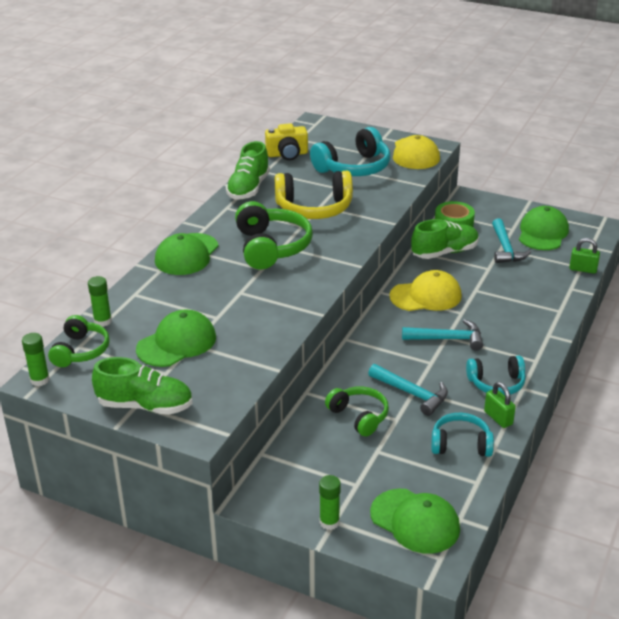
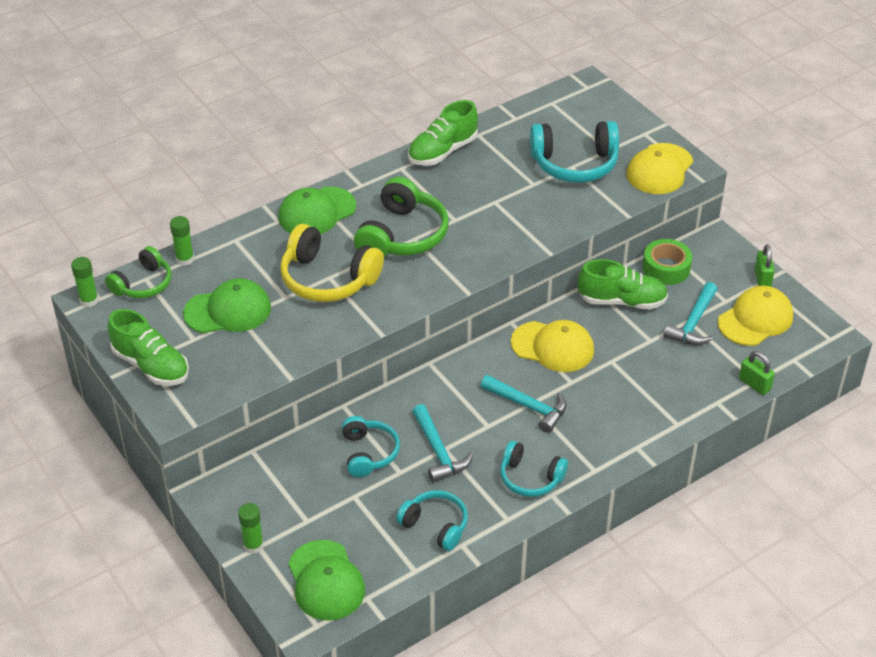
camera: 30 degrees right, 10 degrees up
(287, 154) = (520, 119): yellow camera -> none
(314, 208) = (486, 202): yellow headphones -> yellow headphones (328, 279)
(359, 416) = (368, 453): green headphones -> turquoise headphones
(498, 418) = (496, 515): green padlock -> green padlock (762, 278)
(542, 233) = (755, 319): green cap -> yellow cap

